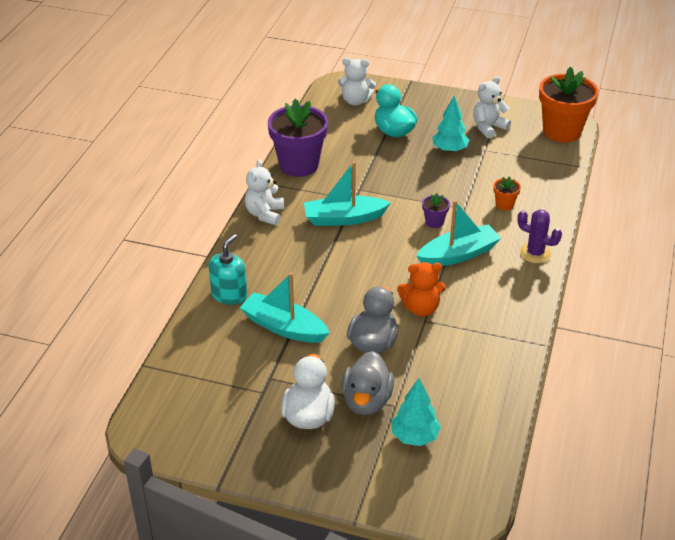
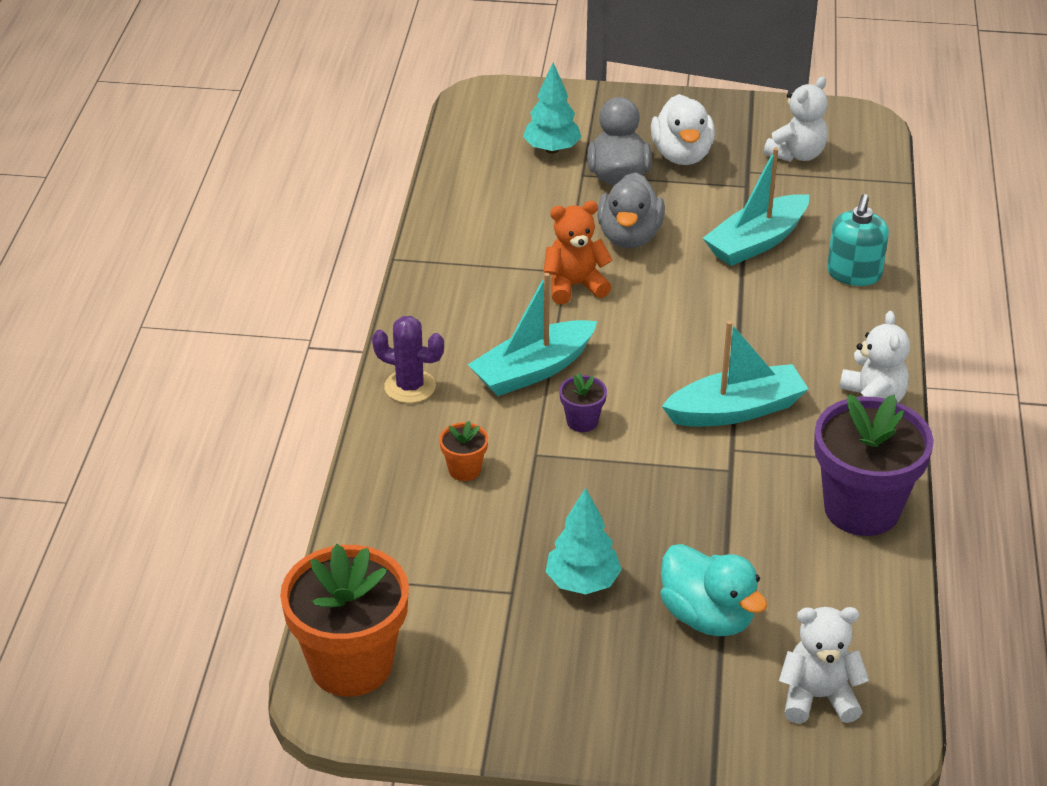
camera: 170 degrees right, 0 degrees up
(284, 327) = (756, 242): turquoise boat -> turquoise boat turned 120 degrees clockwise
(488, 127) = (510, 655): white teddy bear -> white teddy bear (797, 154)

